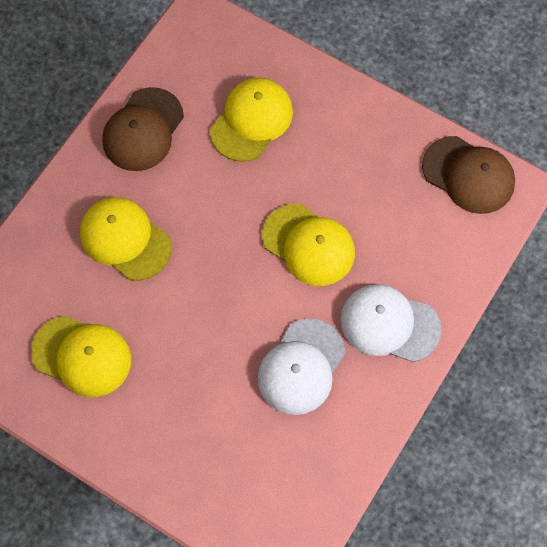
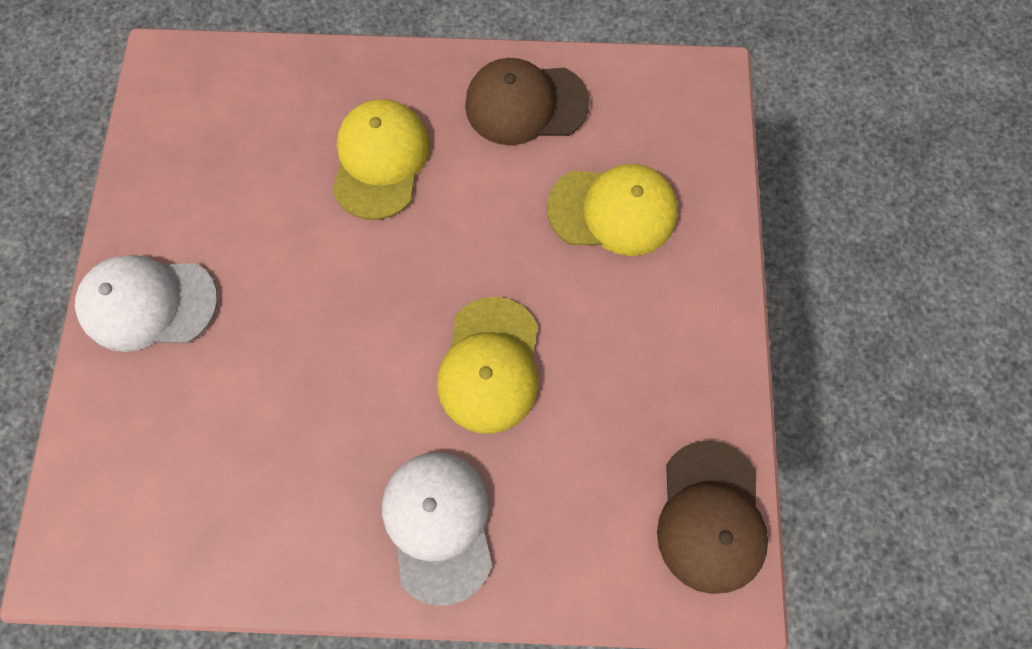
camera: 60 degrees right, 5 degrees up
(82, 356) = (217, 195): yellow cap -> none
(301, 367) = (324, 444): white cap -> white cap (149, 303)

